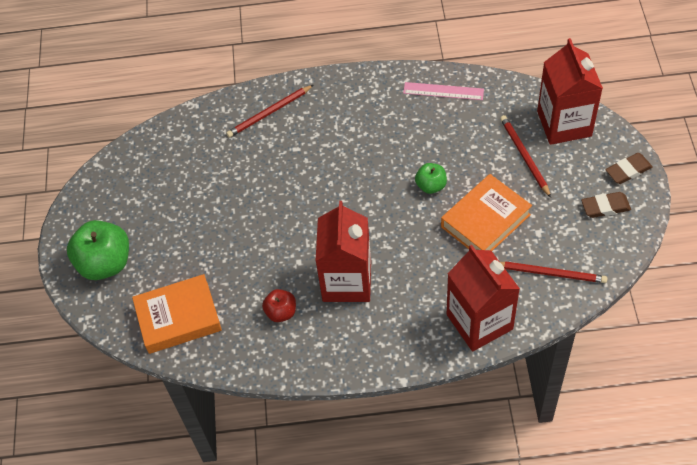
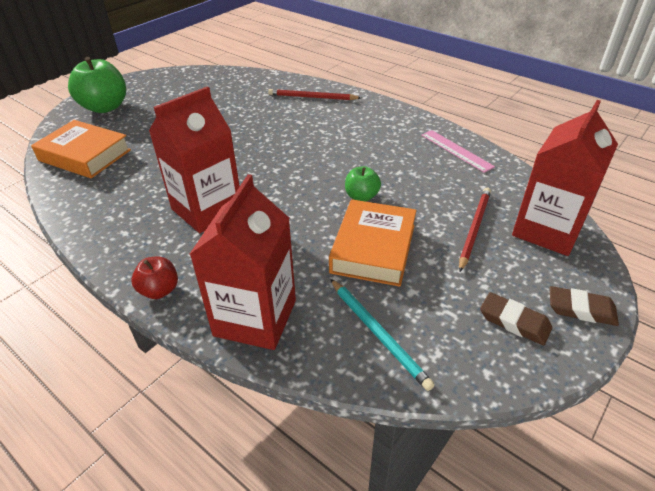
camera: 40 degrees right, 15 degrees down
(281, 312) = (138, 195): red apple -> red apple (159, 290)
(485, 221) = (373, 248): orange book -> orange book turned 75 degrees counterclockwise
(550, 273) = (378, 334): red pencil -> turquoise pencil

